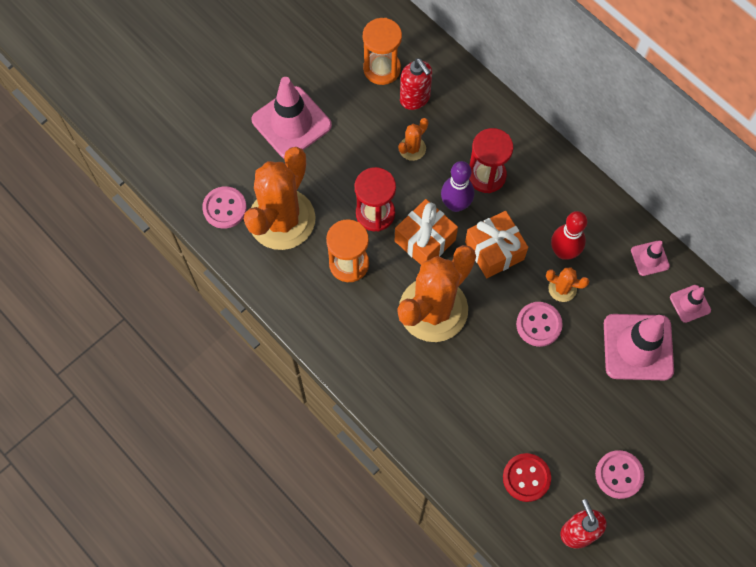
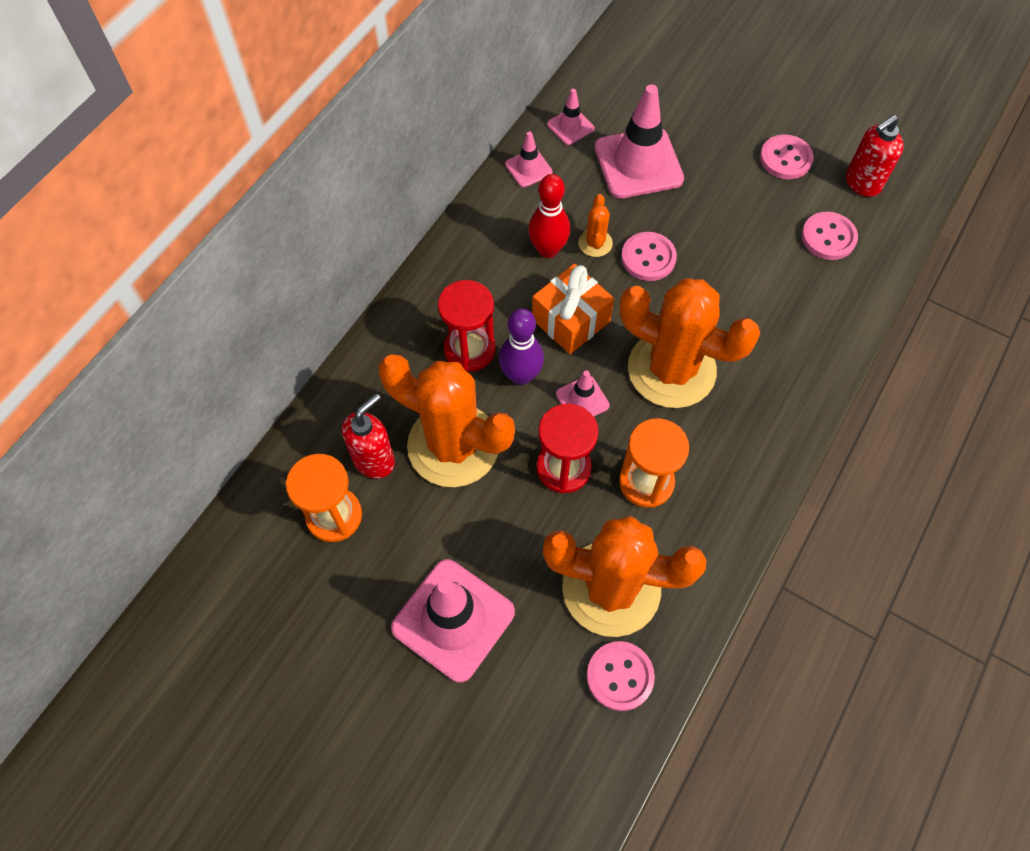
camera: 105 degrees left, 5 degrees down
(412, 148) = (453, 445): orange cactus -> orange cactus, size x2.41
(425, 240) = (582, 399): orange gift -> pink traffic cone
(526, 478) = (828, 237): red button -> pink button

